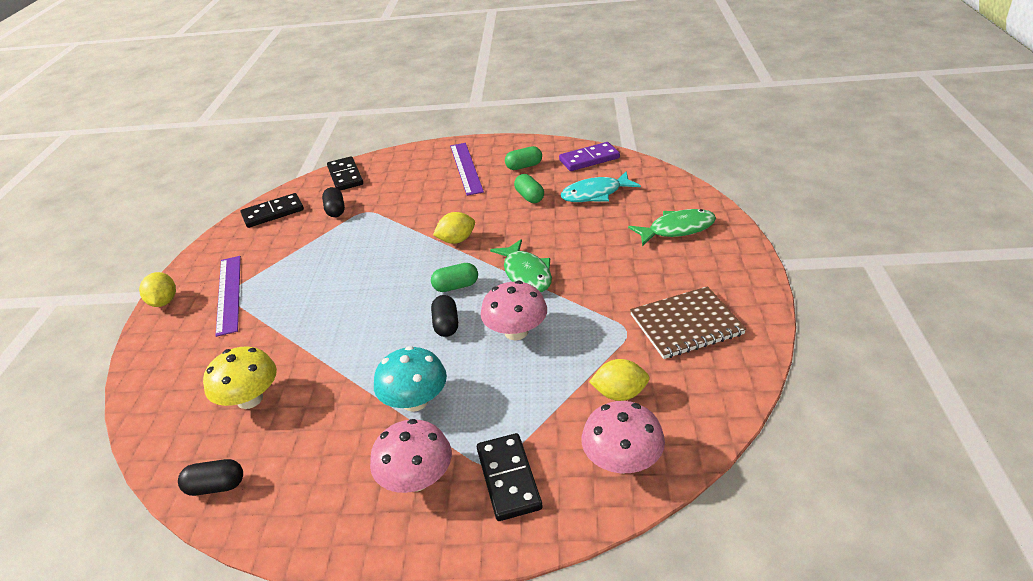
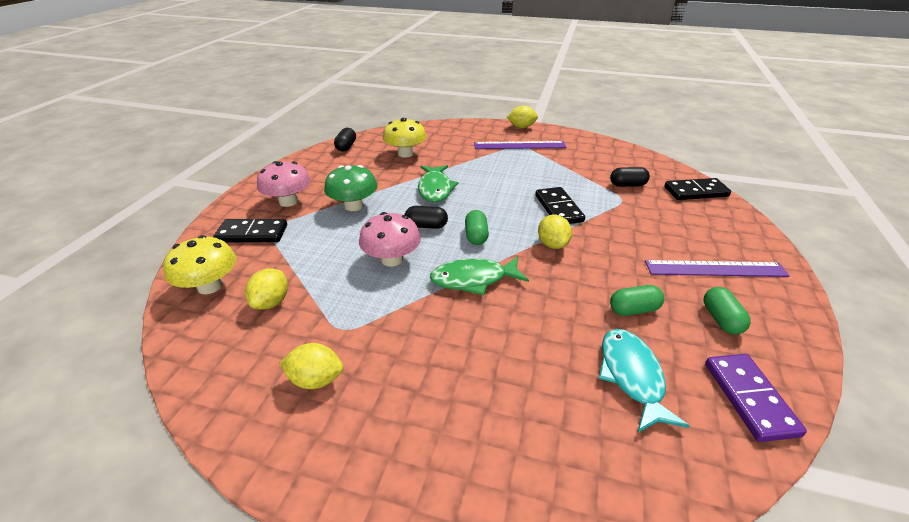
camera: 100 degrees right, 0 degrees up
(273, 213) = (629, 159): black domino -> black domino (558, 208)
(415, 401) = (354, 206): turquoise mushroom -> green mushroom
(622, 461) = (210, 286): pink mushroom -> yellow mushroom
(677, 229) = (508, 446): green fish -> green fish (435, 189)
(686, 324) = (316, 380): brown notebook -> yellow lemon

